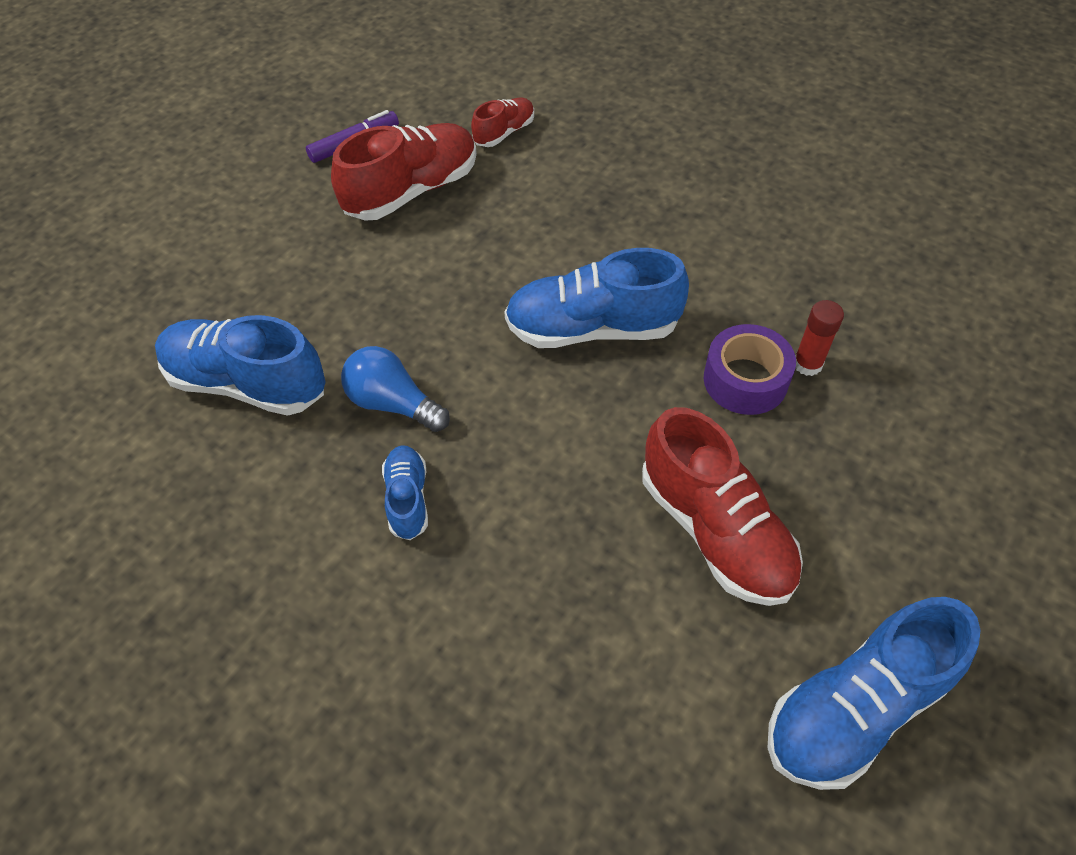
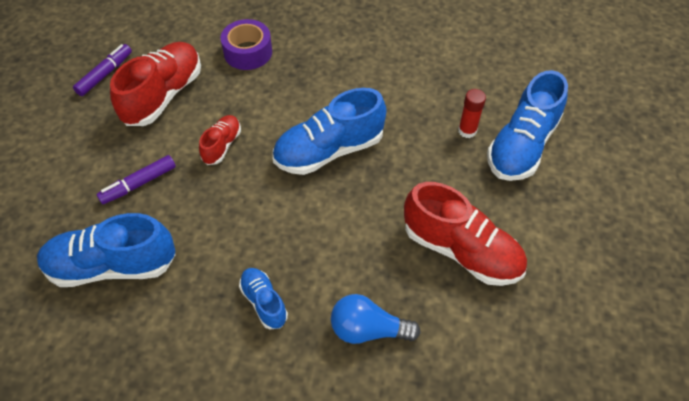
camera: 25 degrees left, 0 degrees up
(327, 293) = (138, 184): none -> purple marker
(393, 403) = (222, 243): blue light bulb -> blue light bulb (368, 329)
(504, 133) = (208, 37): red shoe -> red shoe (222, 145)
(745, 380) = (436, 152): purple tape -> purple tape (248, 52)
(855, 708) = (584, 323): blue shoe -> blue shoe (522, 146)

